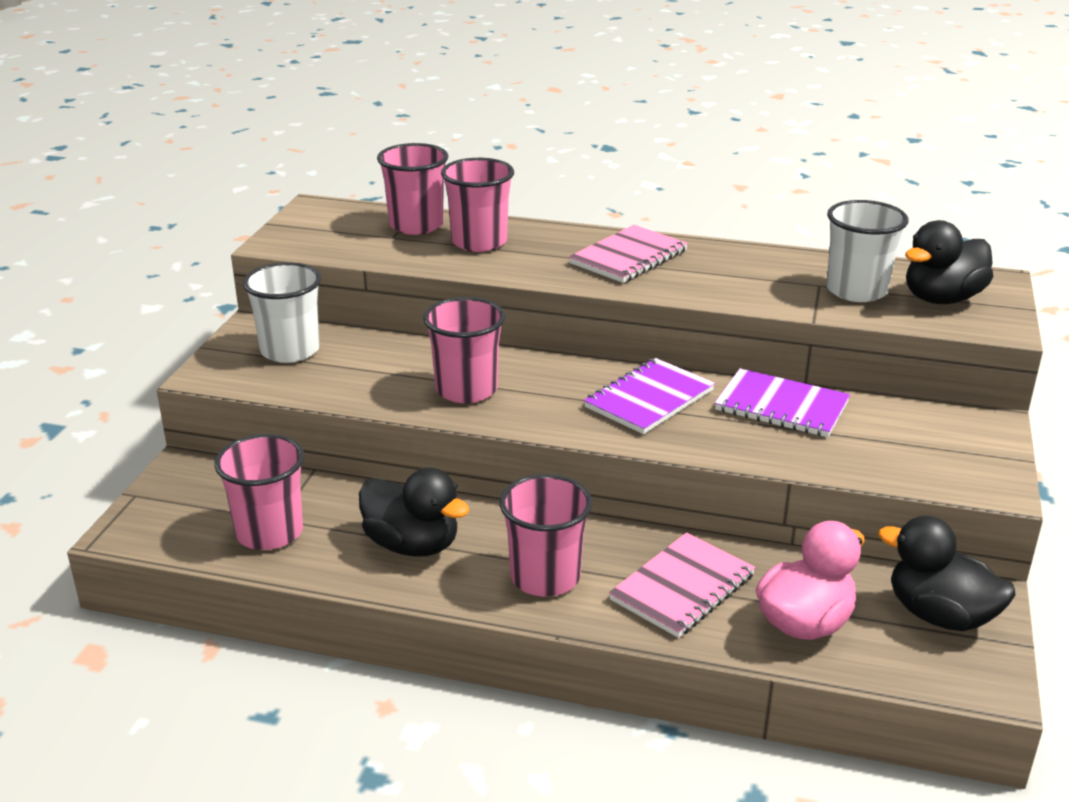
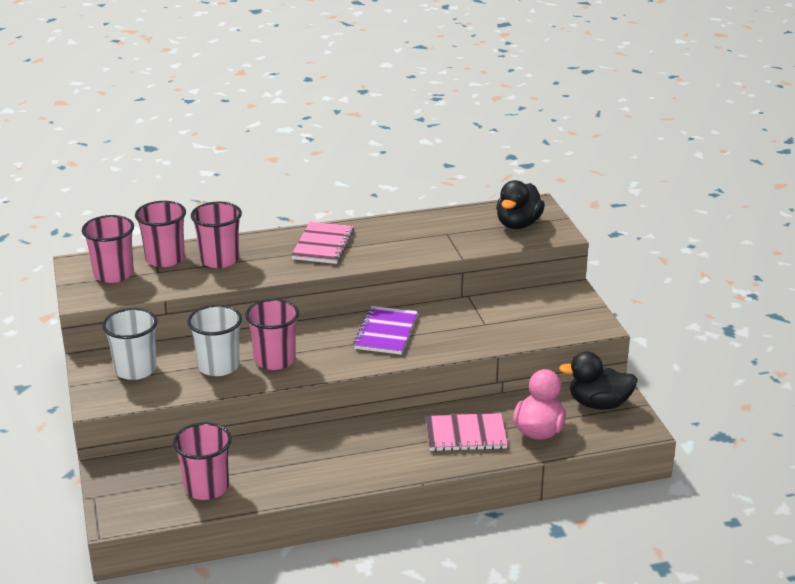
camera: 30 degrees left, 0 degrees up
(412, 545) = (299, 464): black duck -> none
(545, 577) = (389, 455): pink cup -> pink cup (113, 274)
(682, 588) = (465, 435): pink notebook -> pink notebook turned 75 degrees clockwise
(781, 406) = (461, 314): purple notebook -> none
(856, 291) = (470, 232): white cup -> white cup (218, 366)

